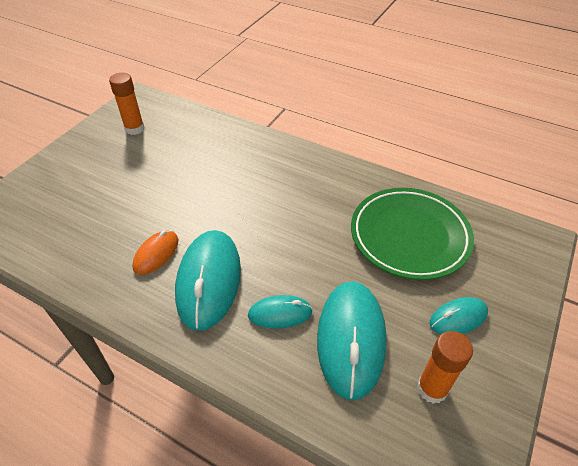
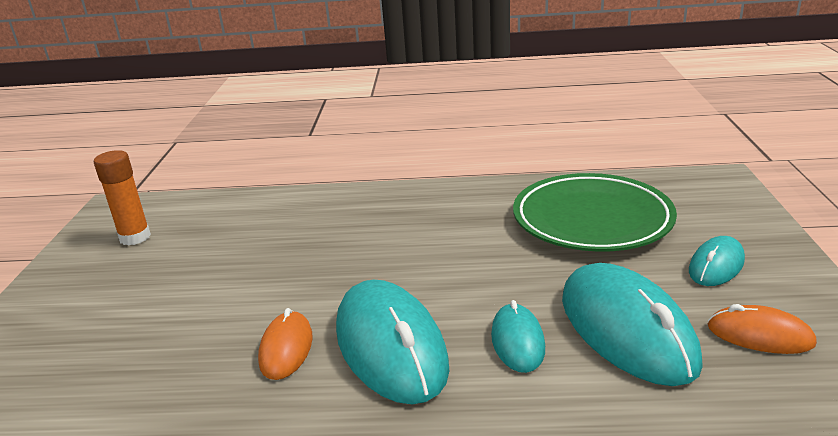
camera: 25 degrees left, 20 degrees down
(280, 314) = (517, 341): turquoise mouse -> turquoise mouse turned 60 degrees counterclockwise
(432, 389) = (760, 335): orange glue stick -> orange mouse

